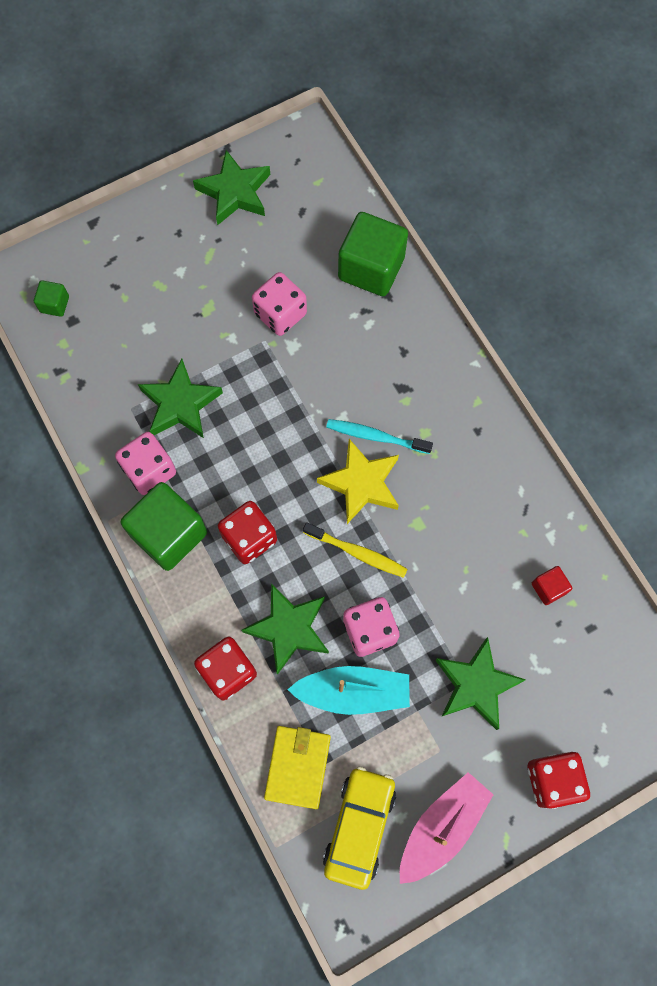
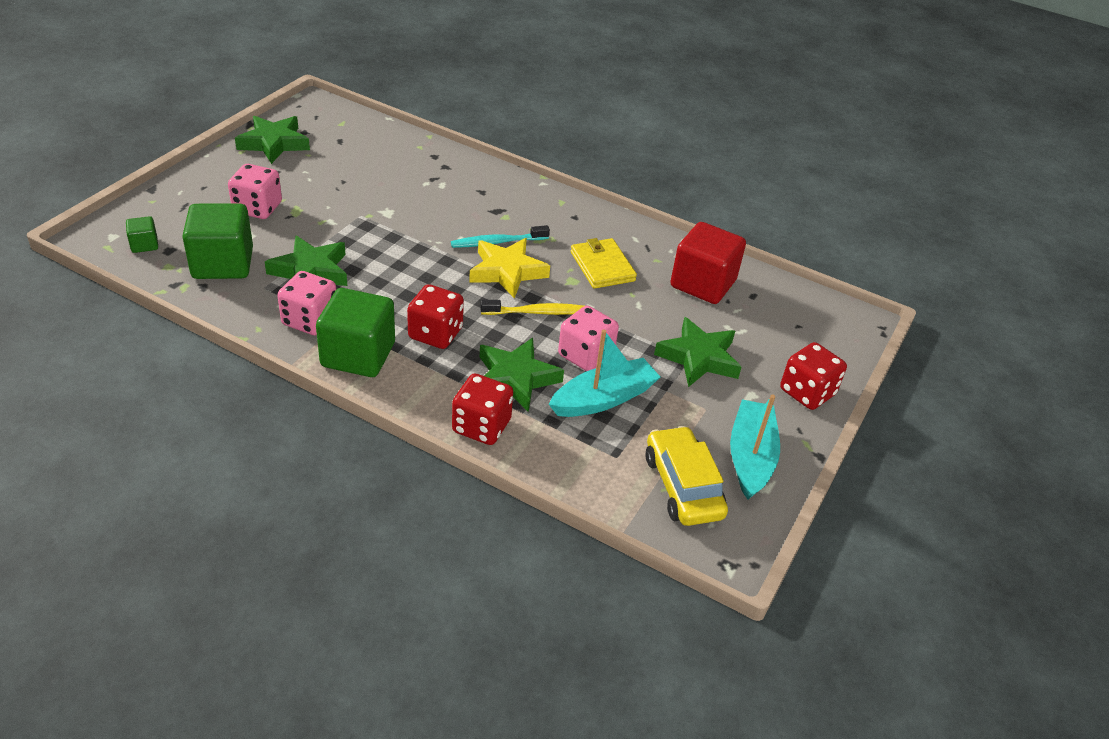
camera: 35 degrees left, 30 degrees down
(280, 314) = (363, 197): pink dice -> pink dice (257, 208)
(297, 766) = (596, 467): yellow wallet -> yellow wallet (602, 266)
(371, 268) = (420, 156): green cube -> green cube (223, 263)
(442, 827) = (750, 457): pink boat -> turquoise boat
(548, 588) = (703, 284): red cube -> red cube, size x2.15

